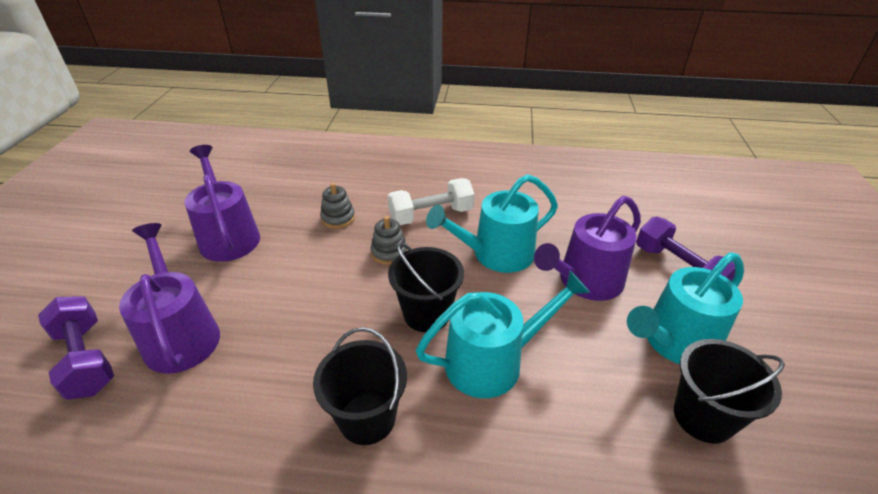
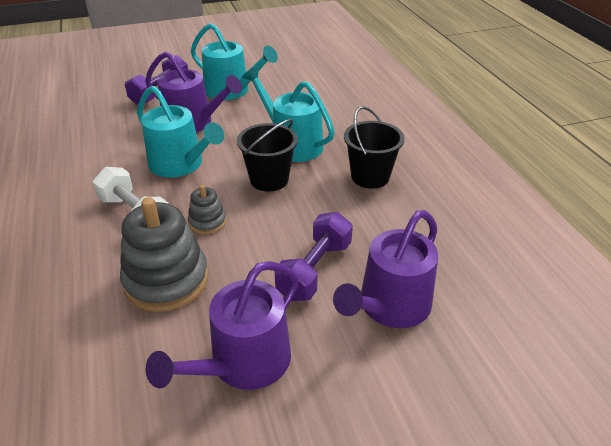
camera: 115 degrees left, 0 degrees up
(86, 359) = (464, 356): purple dumbbell -> purple dumbbell (315, 270)
(338, 218) = (166, 280): grey stacking toy -> grey stacking toy, size x2.00
(703, 417) = (279, 82): black bucket -> none

